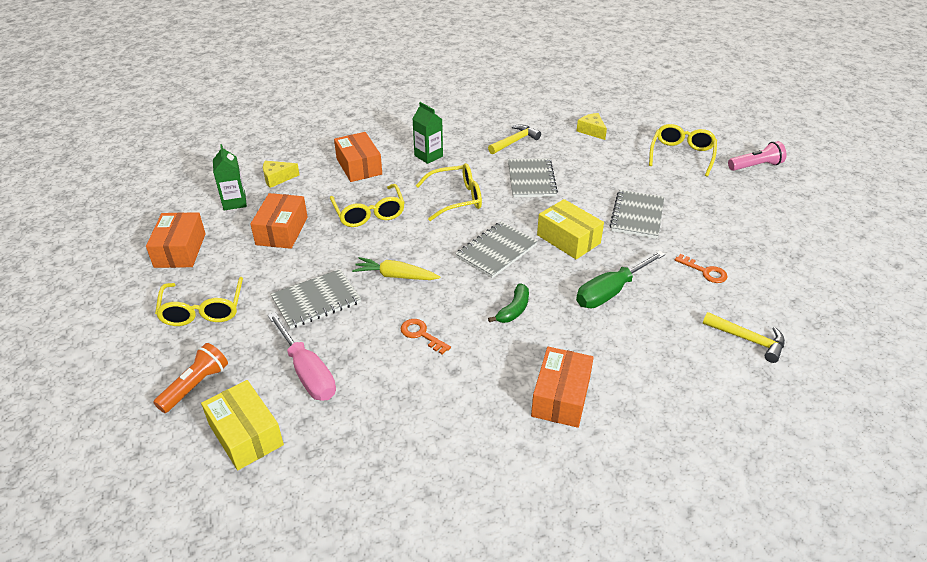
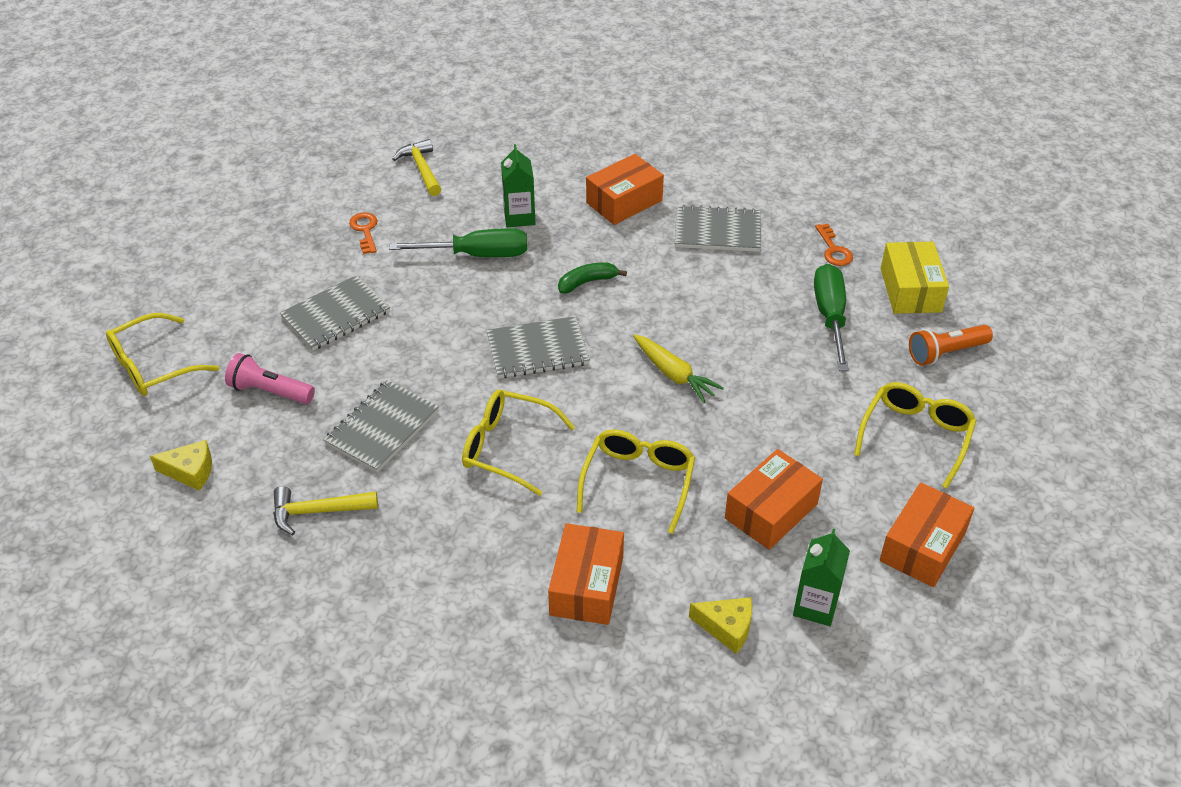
camera: 145 degrees left, 5 degrees up
(308, 373) = (830, 316): pink screwdriver -> green screwdriver
(316, 300) = (781, 387): grey notebook -> grey notebook (717, 231)
(421, 335) = (697, 301): orange key -> orange key (834, 250)
(428, 156) = (468, 551): green carton -> green carton (519, 217)
(568, 239) = (445, 325): yellow box -> none
(592, 131) = (190, 471): yellow cheese -> yellow cheese turned 90 degrees counterclockwise
(755, 166) = (106, 306): pink flashlight -> pink flashlight (270, 391)

